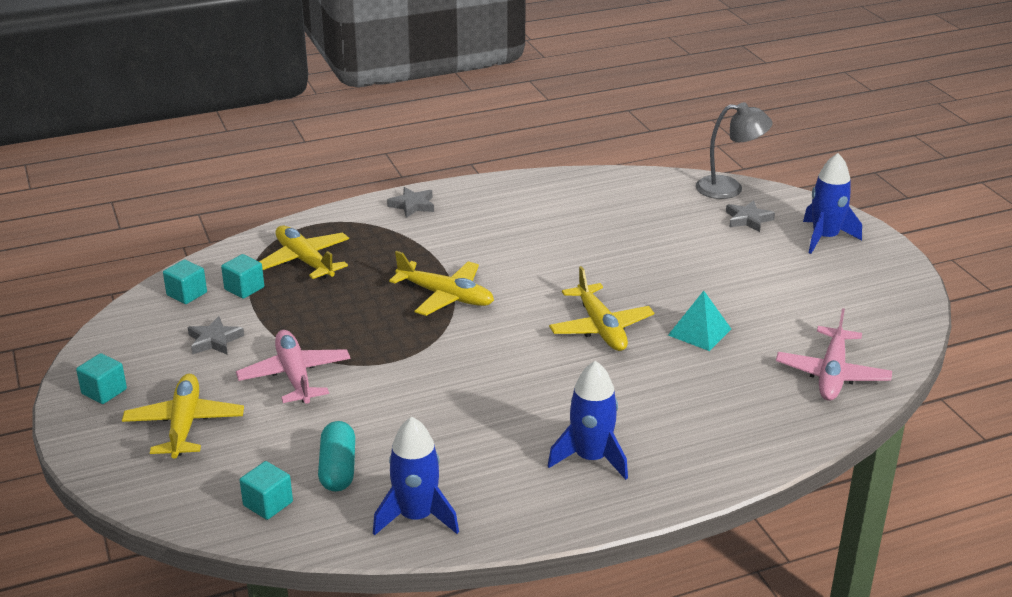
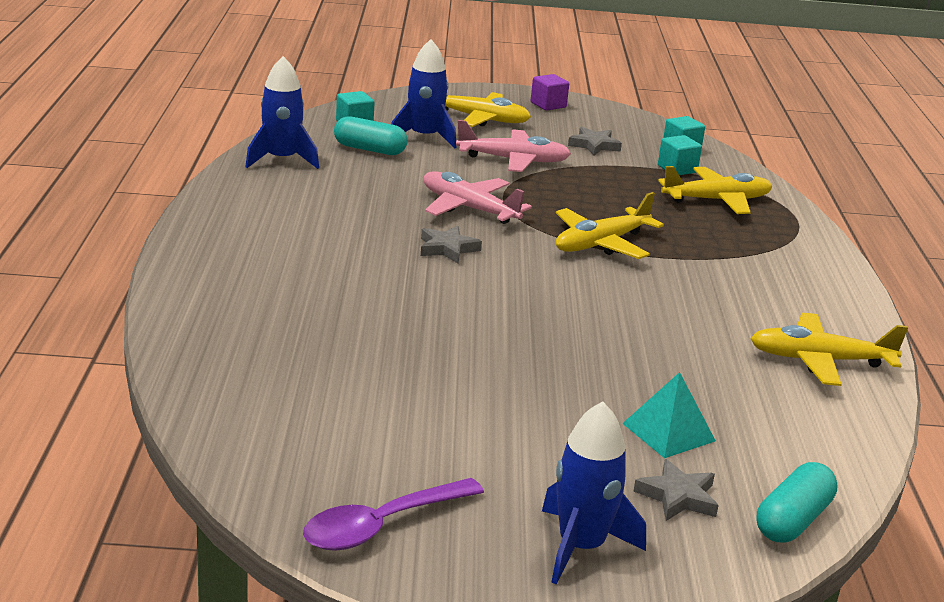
camera: 110 degrees right, 5 degrees down
(104, 391) = (548, 105): turquoise cube -> purple cube
(412, 205) = (823, 274): grey star -> grey star (447, 248)
(591, 458) = (272, 234): blue rocket -> blue rocket (424, 137)
(600, 328) = (476, 300): yellow plane -> yellow plane (819, 360)
(699, 332) = (418, 352): turquoise pyramid -> turquoise pyramid (668, 432)
(729, 188) = (792, 520): grey lamp -> turquoise capsule
(832, 374) = (255, 401): pink plane -> pink plane (469, 208)
(884, 295) = (381, 525): none -> purple spoon

